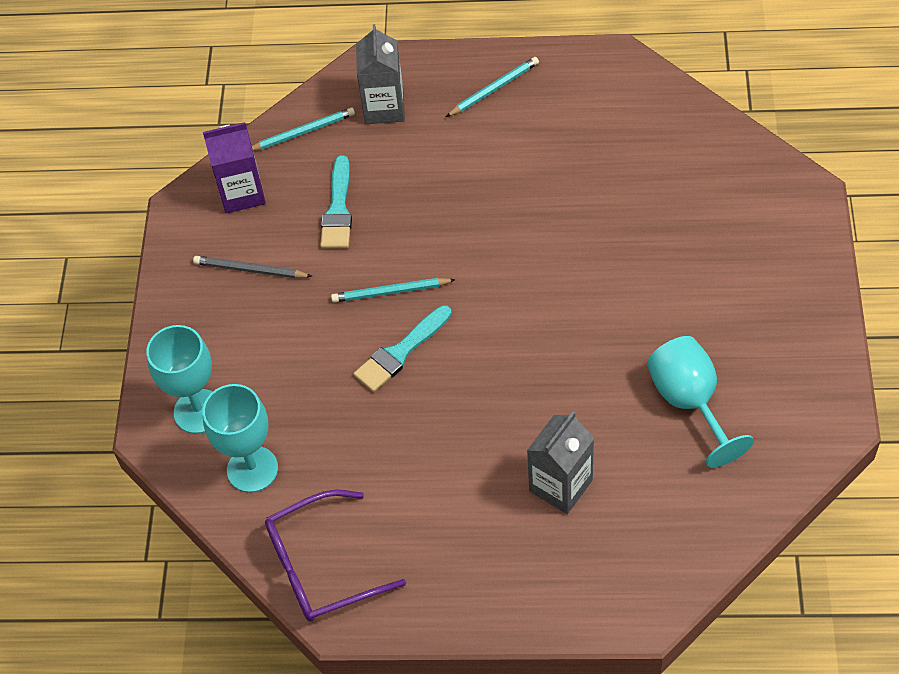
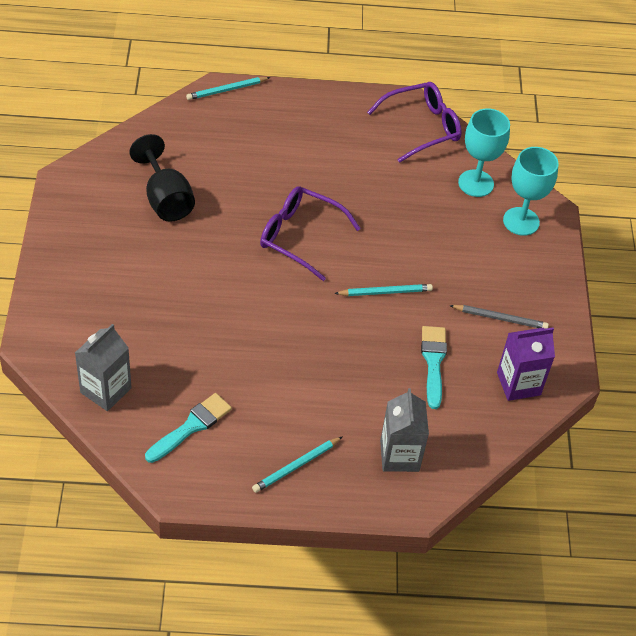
camera: 170 degrees right, 5 degrees down
(302, 132) = (473, 437): turquoise pencil -> turquoise pencil (227, 90)
(400, 352) = (376, 248): turquoise brush -> turquoise brush (191, 426)
(501, 361) = (300, 236): none -> purple glasses
(560, 485) = (263, 158): grey carton -> grey carton (106, 390)
(690, 402) = (165, 199): turquoise goblet -> black goblet

